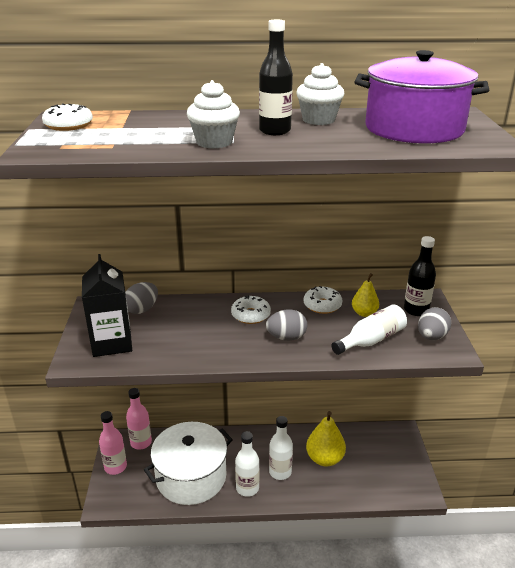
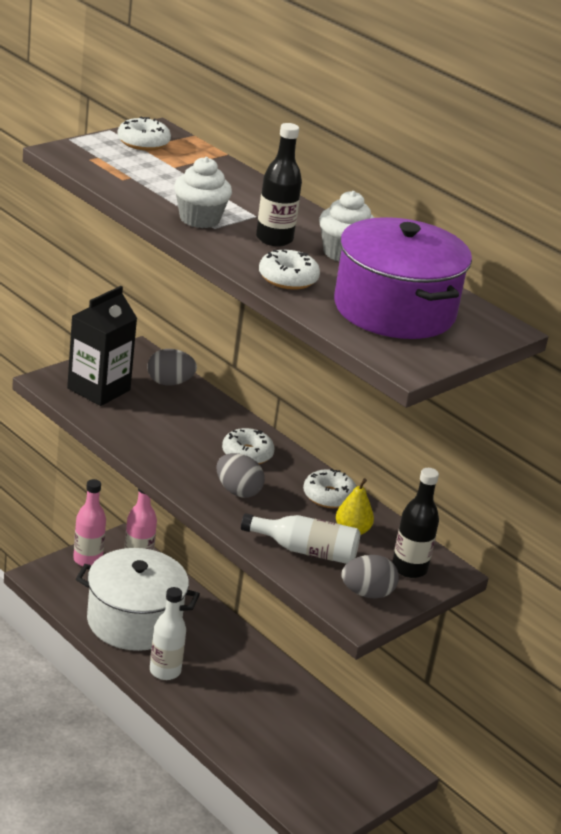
camera: 45 degrees right, 0 degrees up
(280, 472) = (215, 687): white bottle -> none
(324, 458) = (276, 717): yellow pear -> none
(339, 143) = (288, 278): none -> white donut

